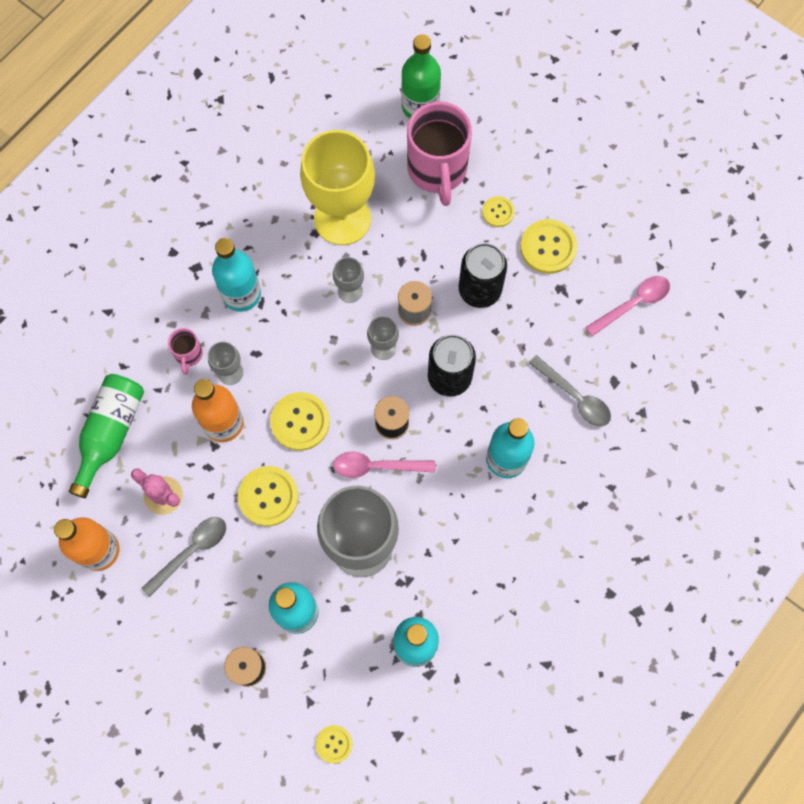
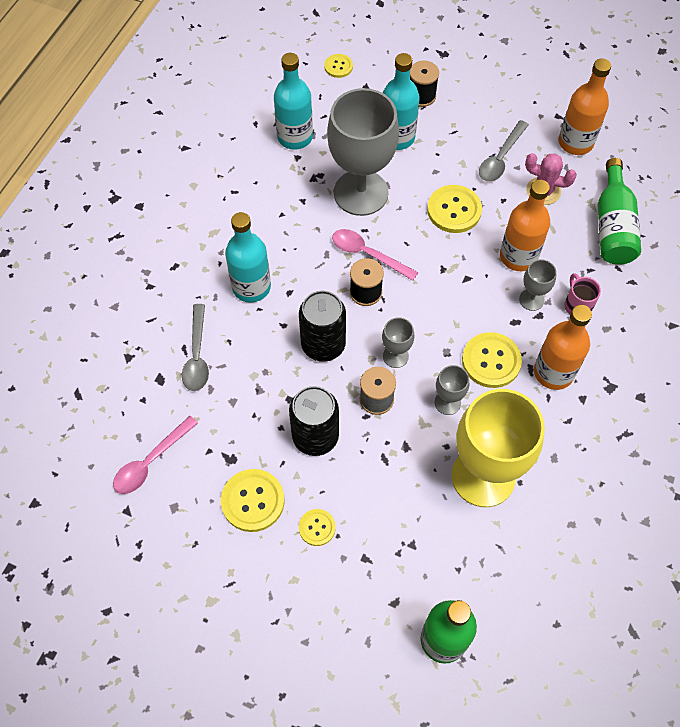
camera: 165 degrees right, 10 degrees down
(241, 294) = (553, 372): turquoise bottle -> orange bottle
(300, 422) = (450, 273): yellow button -> yellow button (491, 361)
(377, 466) = (368, 254): pink spoon -> pink spoon turned 135 degrees counterclockwise
(437, 170) = (398, 561): pink mug -> none
(574, 397) = (197, 355): grey spoon -> grey spoon turned 120 degrees counterclockwise

